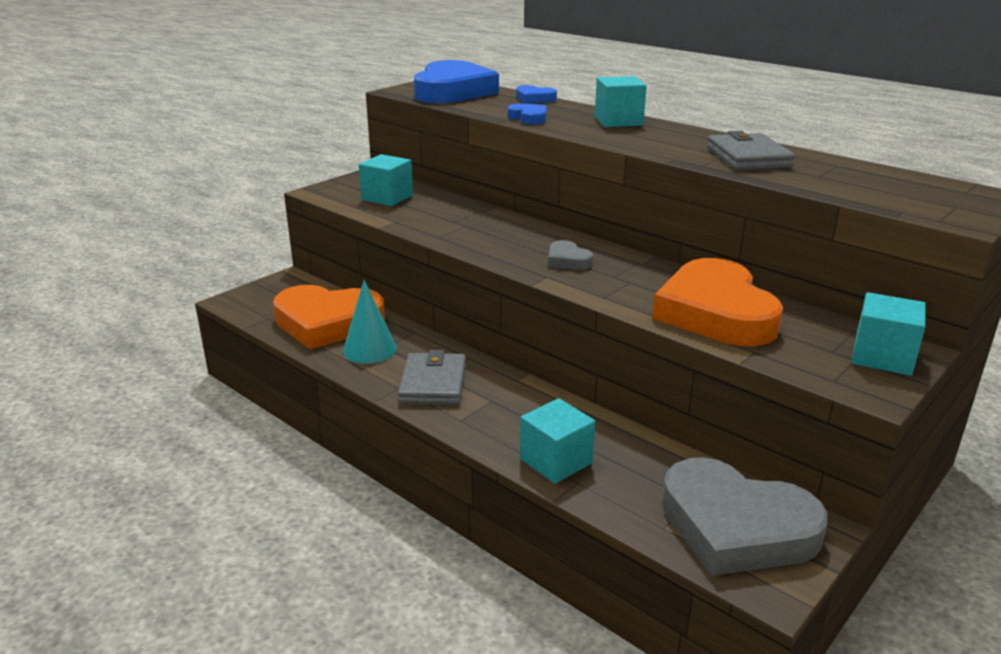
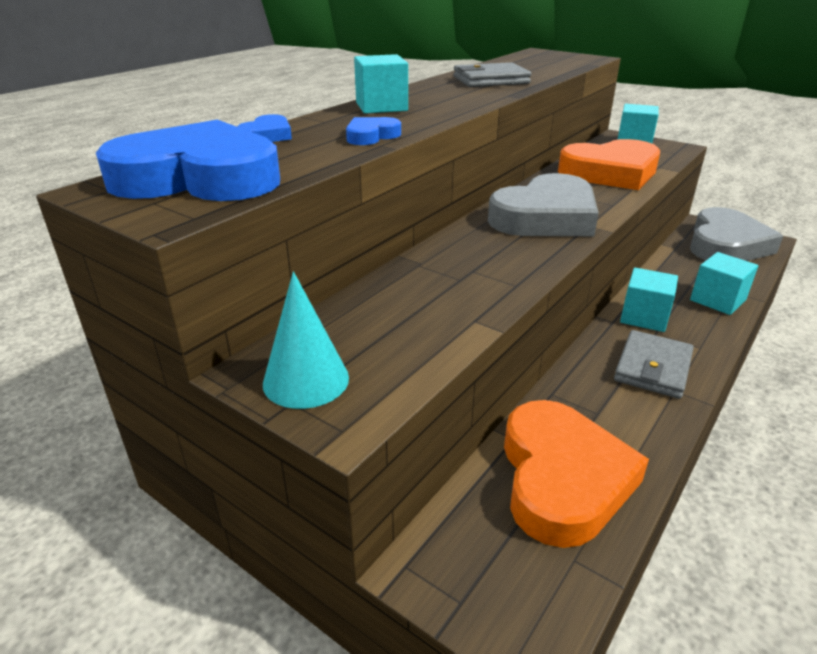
camera: 95 degrees left, 5 degrees up
(369, 349) = (611, 424): turquoise cone -> turquoise cone (306, 380)
(387, 197) = (375, 338): turquoise cube -> turquoise cube (644, 317)
(433, 383) = (652, 368): grey wallet -> grey wallet turned 60 degrees counterclockwise
(568, 260) = (546, 217): grey heart -> grey heart, size x2.34

